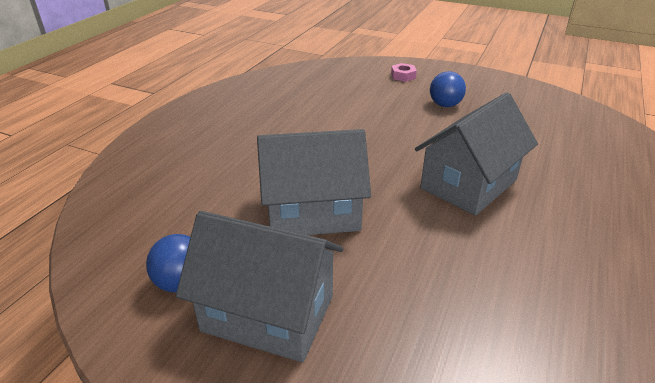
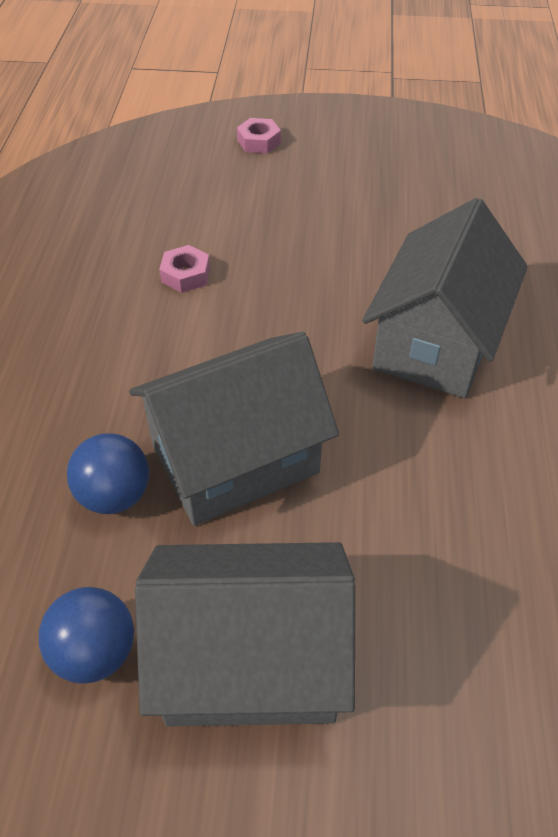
camera: 20 degrees left, 15 degrees up
(330, 125) = (186, 275): none -> pink nut
(445, 105) = (346, 191): blue ball -> blue ball (114, 495)

